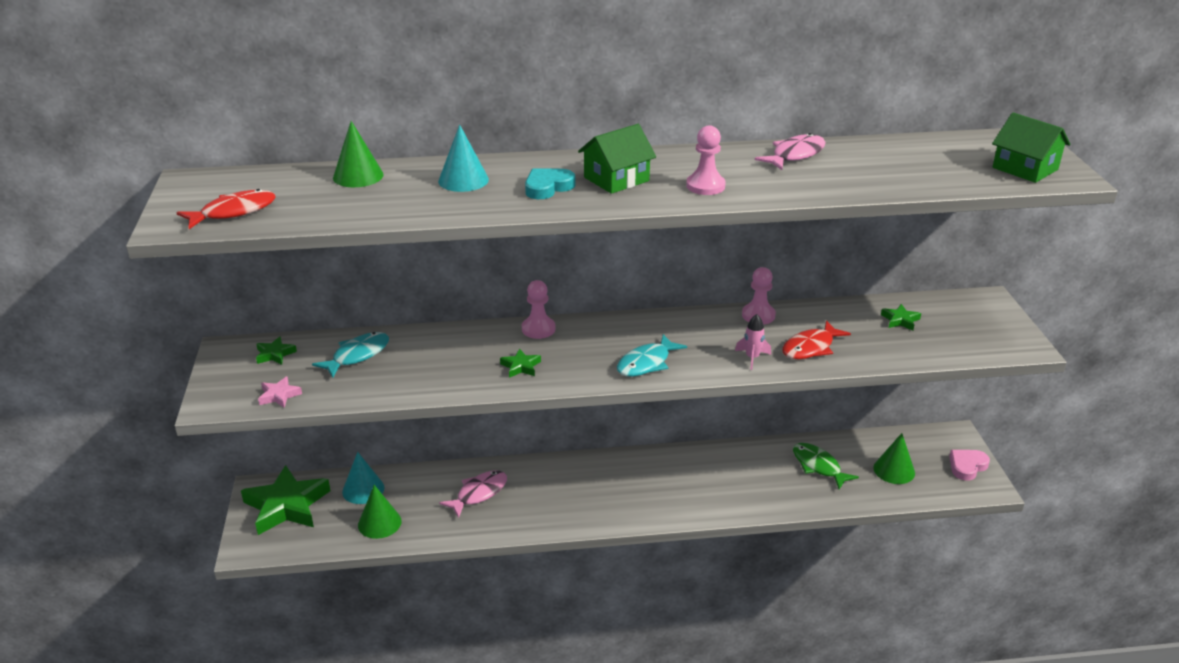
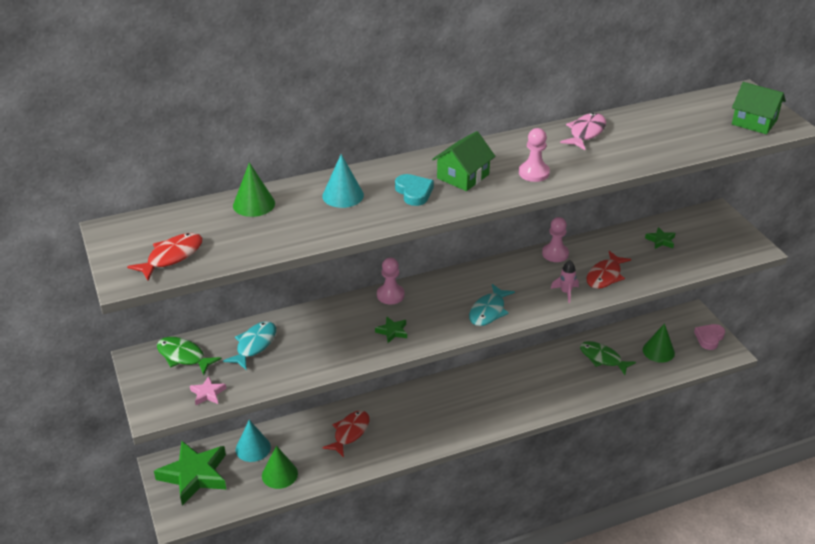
camera: 15 degrees left, 5 degrees up
(275, 354) = (183, 356): green star -> green fish
(479, 493) = (350, 433): pink fish -> red fish
(548, 187) = (414, 192): turquoise heart -> turquoise heart turned 120 degrees clockwise

